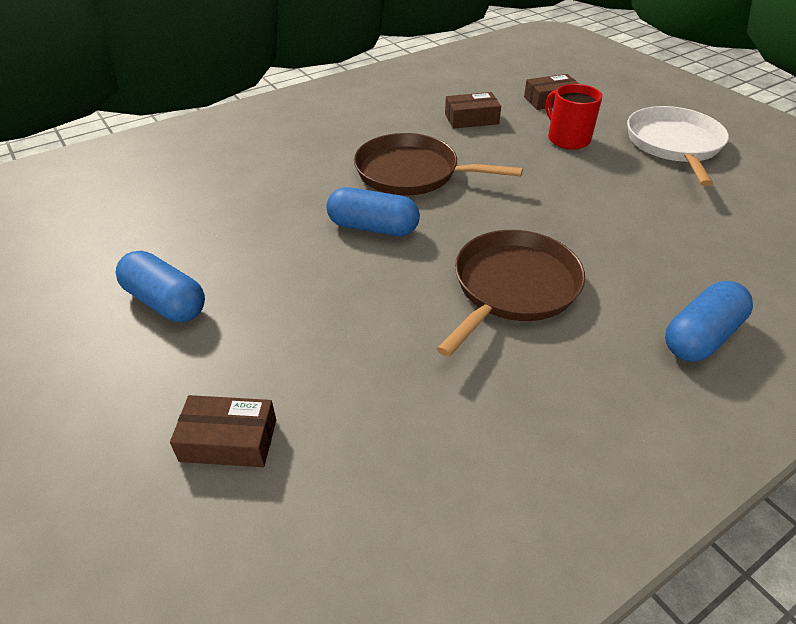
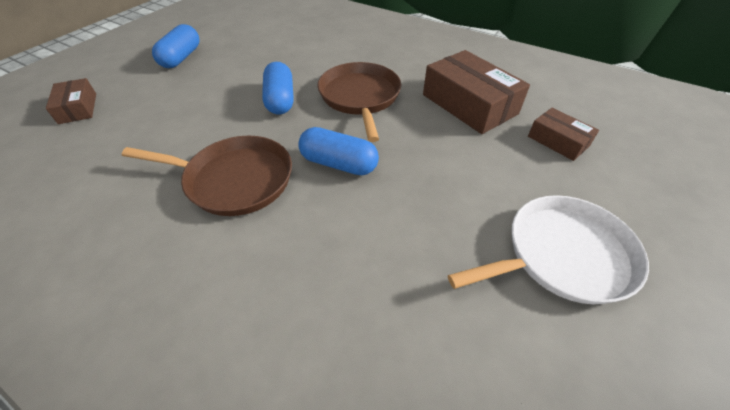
camera: 65 degrees right, 5 degrees up
(471, 119) = (469, 104): brown box -> brown box, size x1.81
(567, 139) = (490, 167): red mug -> none
(701, 336) = (198, 320): blue capsule -> blue capsule (338, 164)

